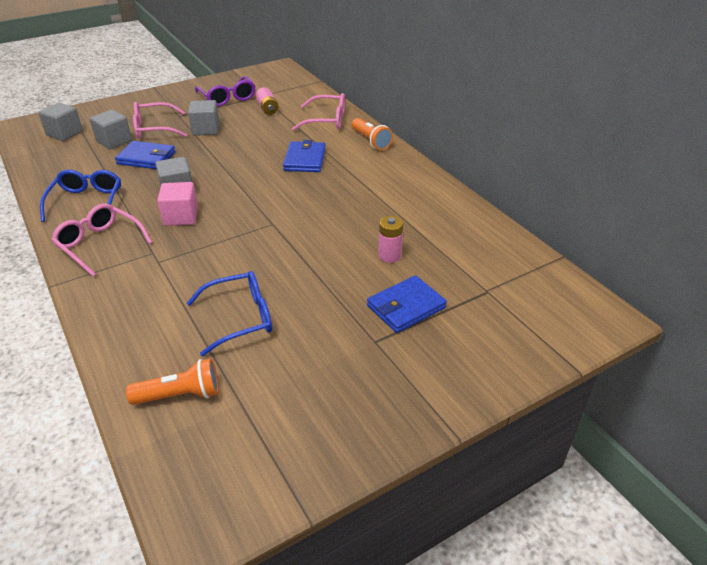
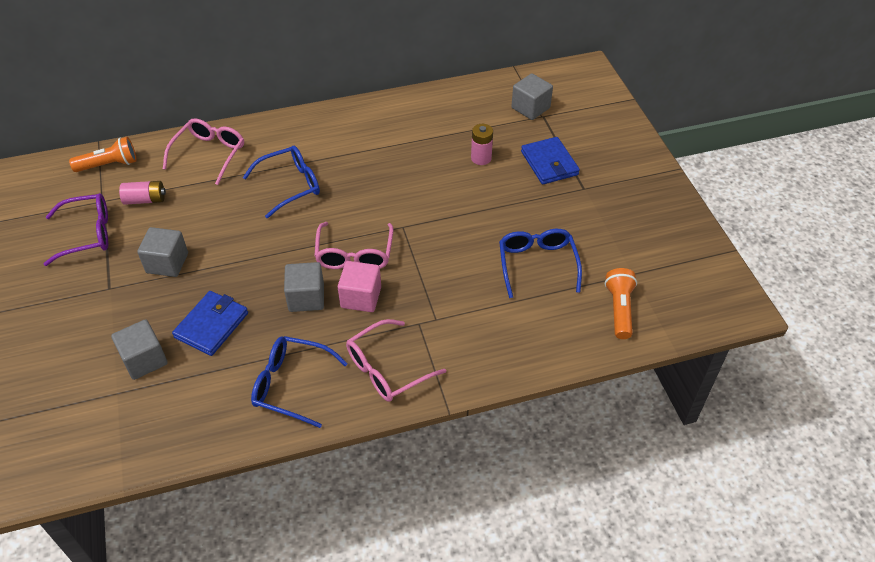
camera: 75 degrees left, 10 degrees up
(64, 133) = (84, 420): grey cube -> grey cube (530, 108)
(154, 129) = (132, 315): pink glasses -> pink glasses (354, 254)
(305, 160) = (290, 185): blue wallet -> blue glasses
(371, 141) = (277, 129): orange flashlight -> orange flashlight (109, 165)

